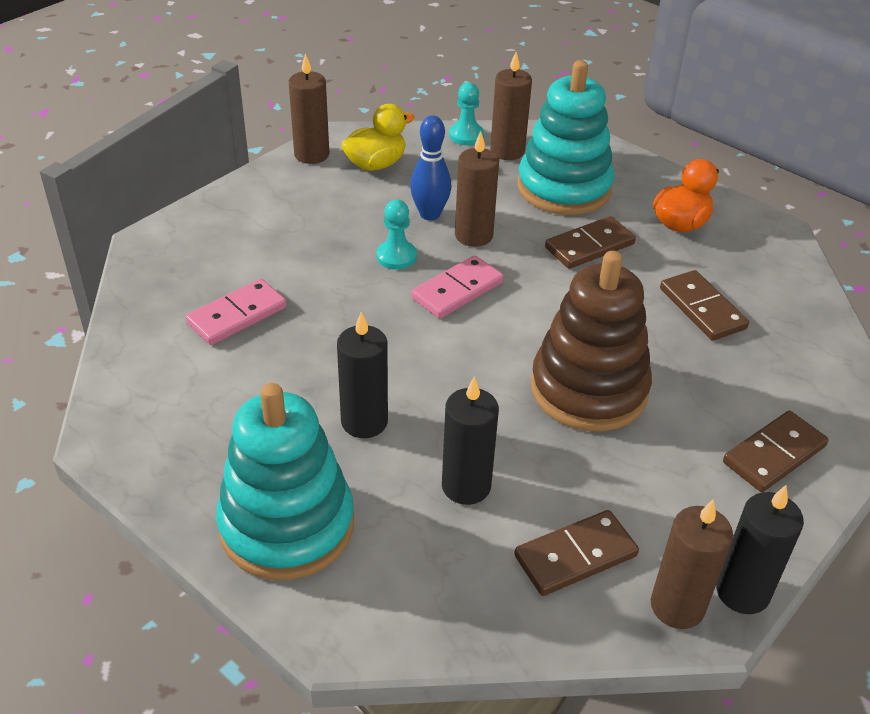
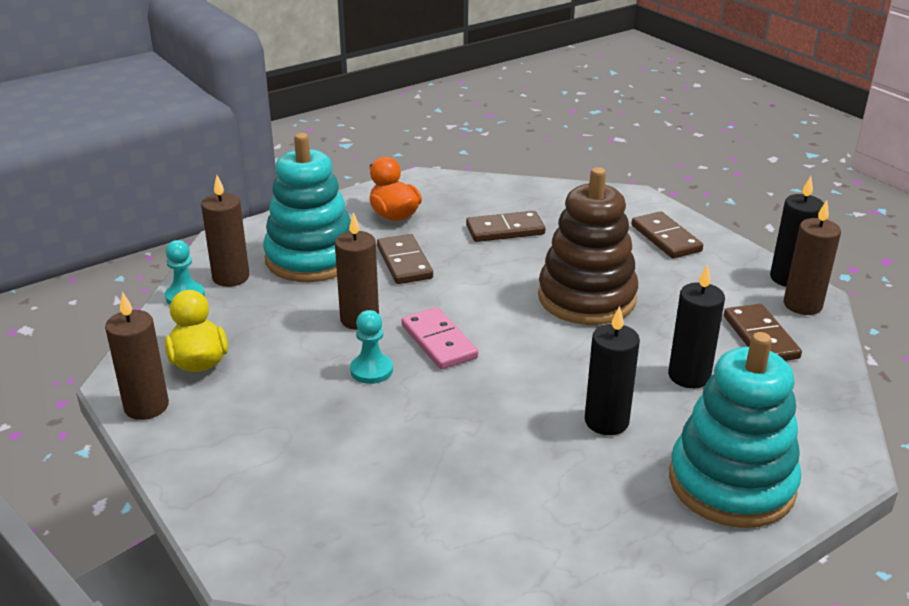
camera: 75 degrees left, 10 degrees down
(237, 315) = (427, 493): pink domino -> none
(430, 214) = (311, 340): blue bowling pin -> none

